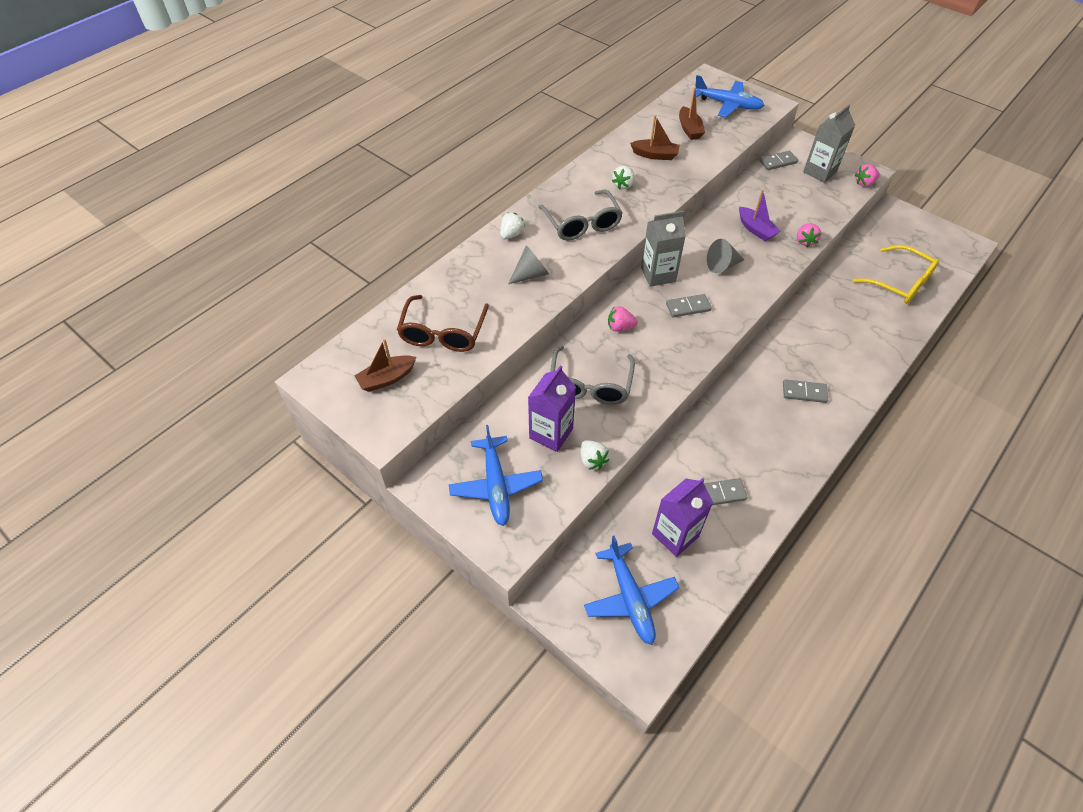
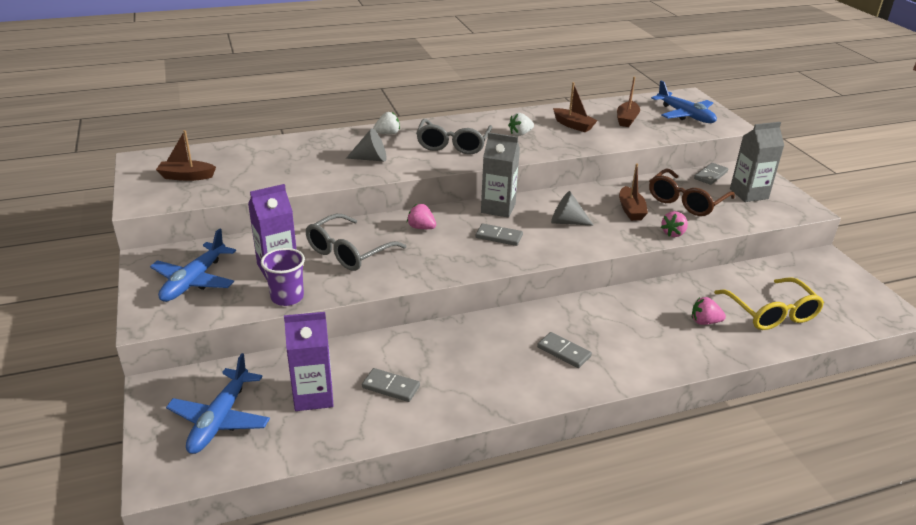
camera: 30 degrees right, 20 degrees down
(443, 332) = (260, 167): brown glasses -> brown glasses (686, 201)
(592, 460) = (287, 297): white strawberry -> purple cup
(755, 229) = (631, 210): purple boat -> brown boat
(778, 162) = (710, 175): grey domino -> grey domino turned 60 degrees counterclockwise
(864, 183) = (791, 215): pink strawberry -> pink strawberry (704, 322)

